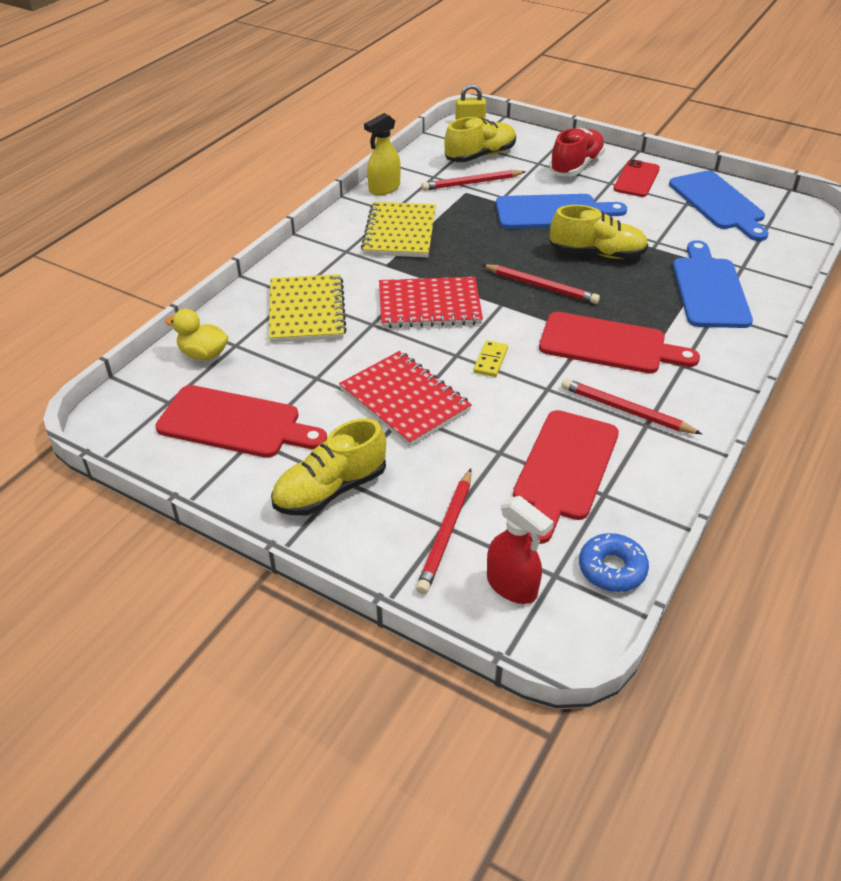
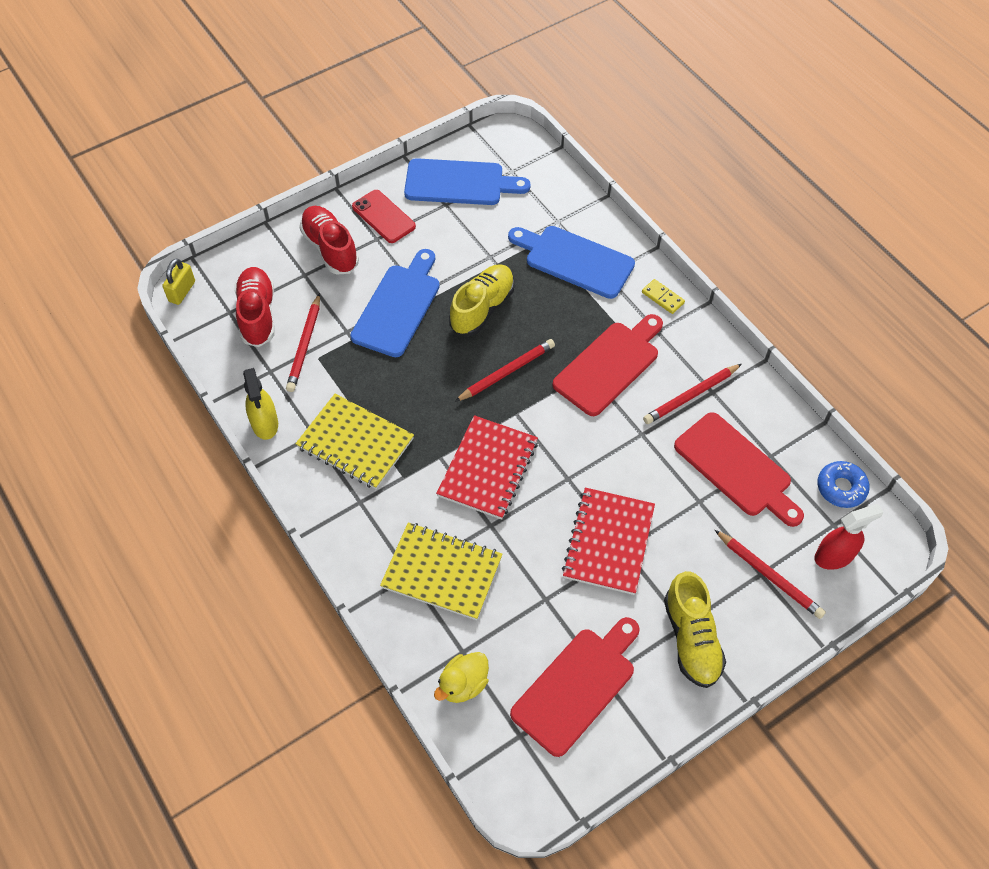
camera: 65 degrees left, 15 degrees up
(404, 400) = (608, 542): red notebook -> red notebook turned 60 degrees counterclockwise
(480, 156) = (257, 314): yellow shoe -> red shoe
(490, 360) = (588, 457): yellow domino -> yellow domino (662, 298)

